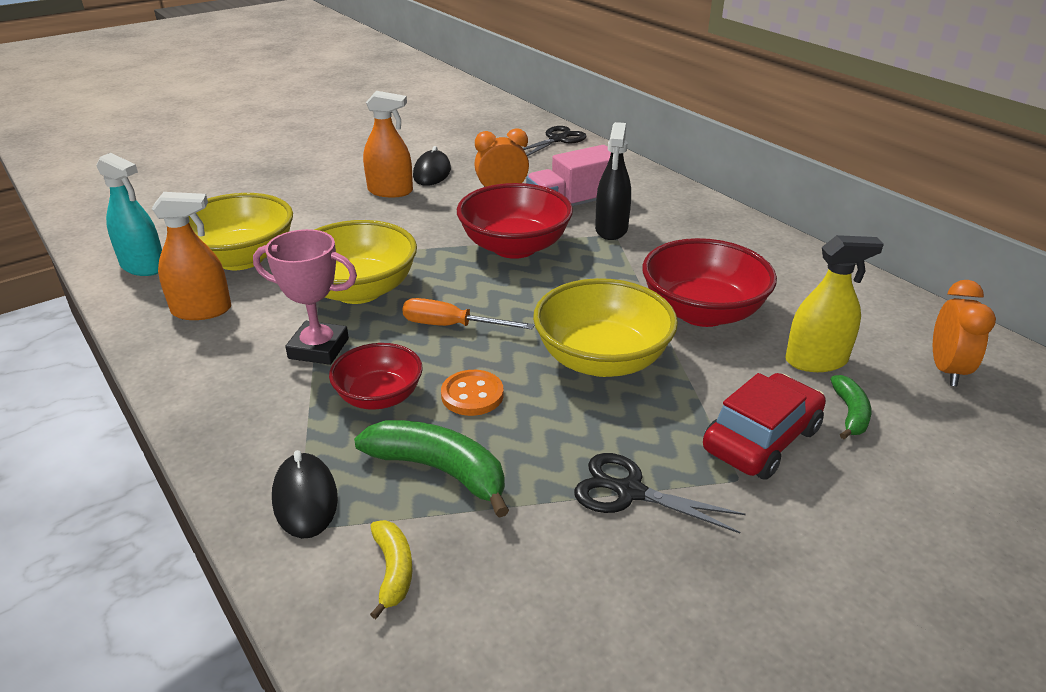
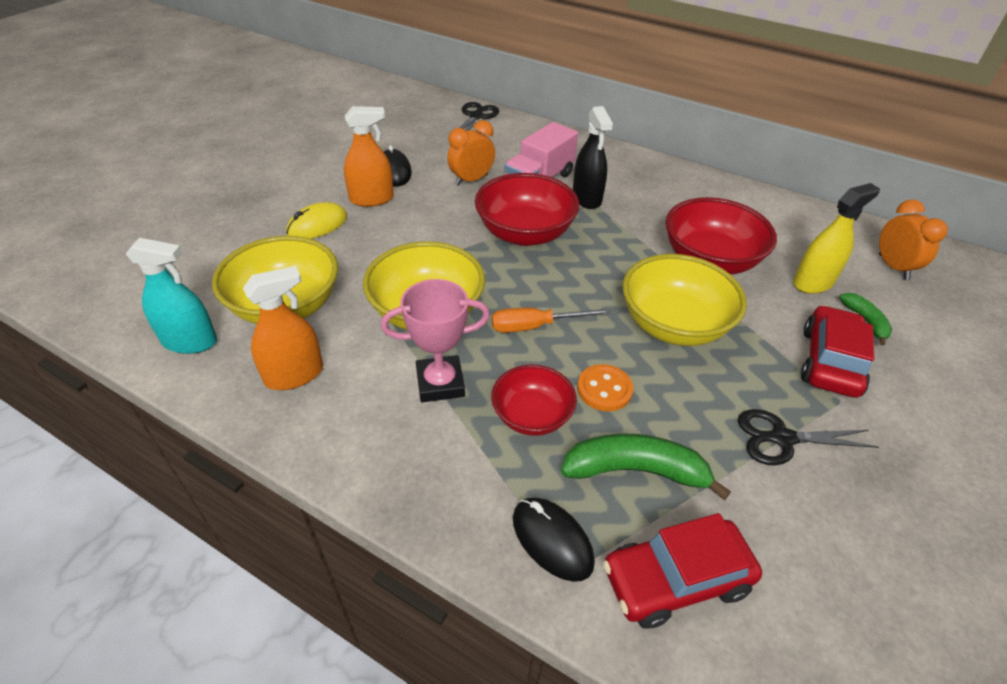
camera: 25 degrees left, 10 degrees up
(322, 203) = (317, 225): none -> yellow mouse
(393, 571) = (675, 579): yellow banana -> red car

